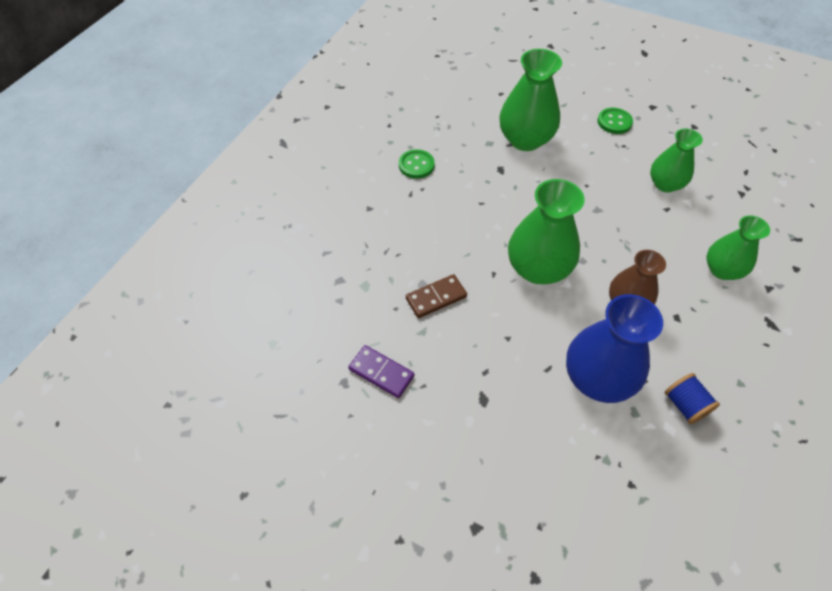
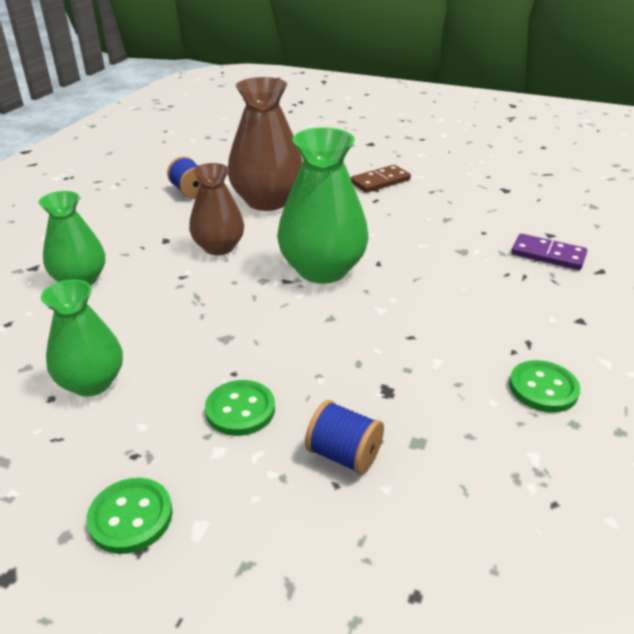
camera: 175 degrees right, 20 degrees down
(381, 372) = (474, 195): purple domino -> purple domino (548, 255)
(436, 297) = (442, 241): brown domino -> brown domino (380, 181)
(525, 139) = (344, 455): green vase -> blue spool
(578, 164) = (240, 409): none -> green button
(597, 378) = (267, 201): blue vase -> brown vase

